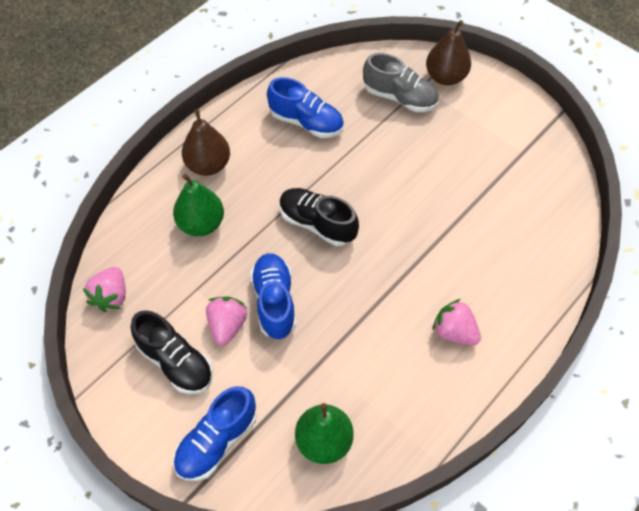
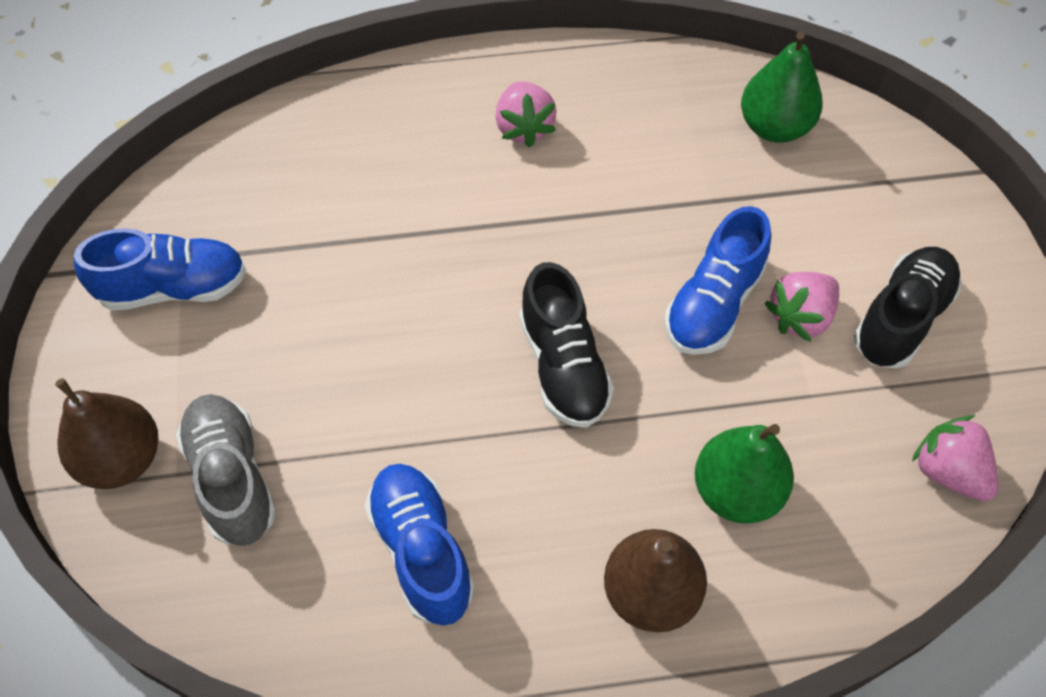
camera: 140 degrees left, 0 degrees up
(111, 296) = (948, 471): pink strawberry -> pink strawberry turned 90 degrees counterclockwise
(175, 362) = (901, 319): black shoe -> black shoe turned 45 degrees clockwise
(217, 441) = (901, 202): blue shoe -> blue shoe (174, 288)

